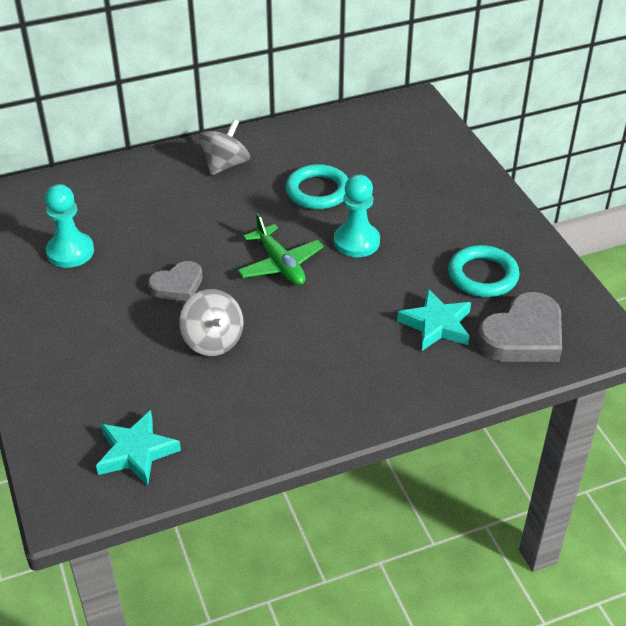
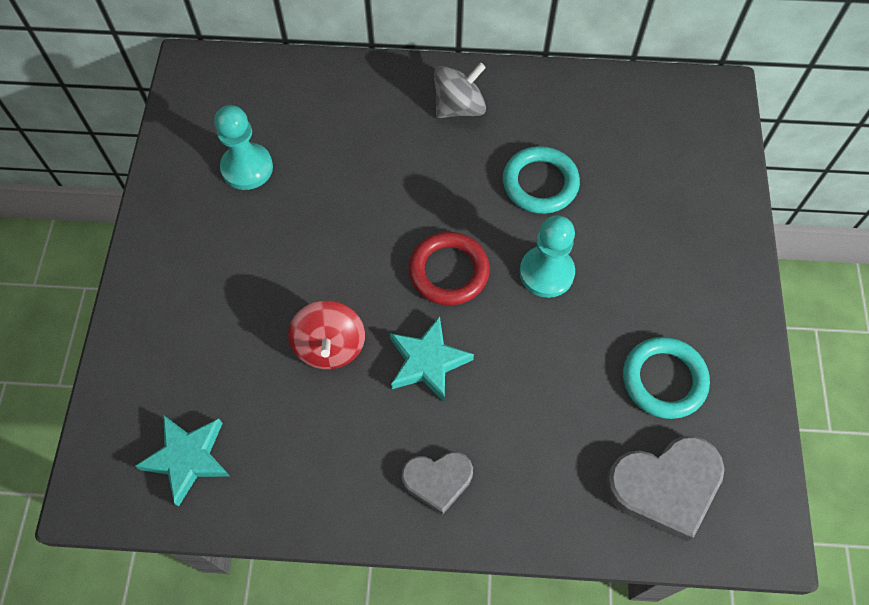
camera: 25 degrees right, 20 degrees up
(177, 285) = (330, 257): grey heart -> grey heart (437, 480)
(213, 340) = (330, 346): grey spinning top -> red spinning top
(280, 264) = (449, 271): green plane -> red ring
(436, 325) = (575, 428): turquoise star -> turquoise star (428, 362)

